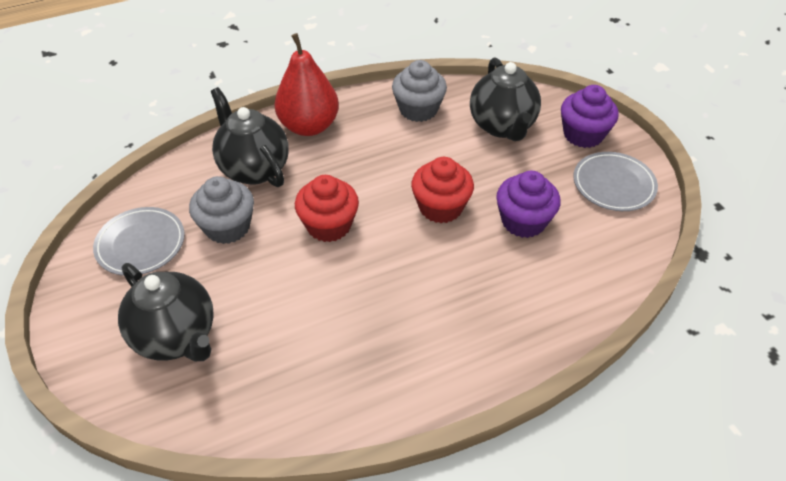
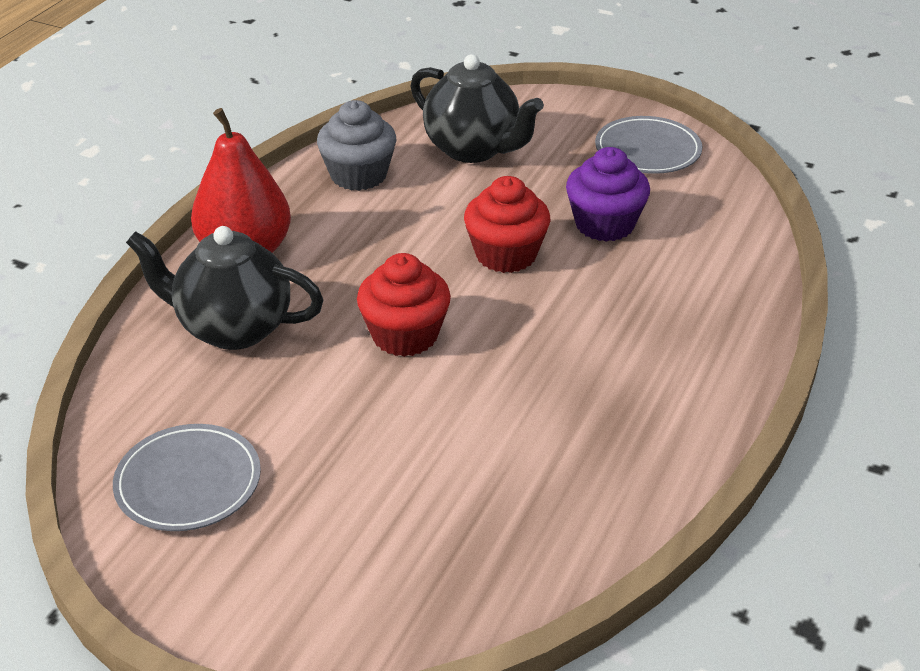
camera: 40 degrees left, 10 degrees down
(177, 337) = (371, 541): black teapot -> none
(227, 227) = (282, 403): grey cupcake -> none
(583, 134) = (565, 120): purple cupcake -> none

